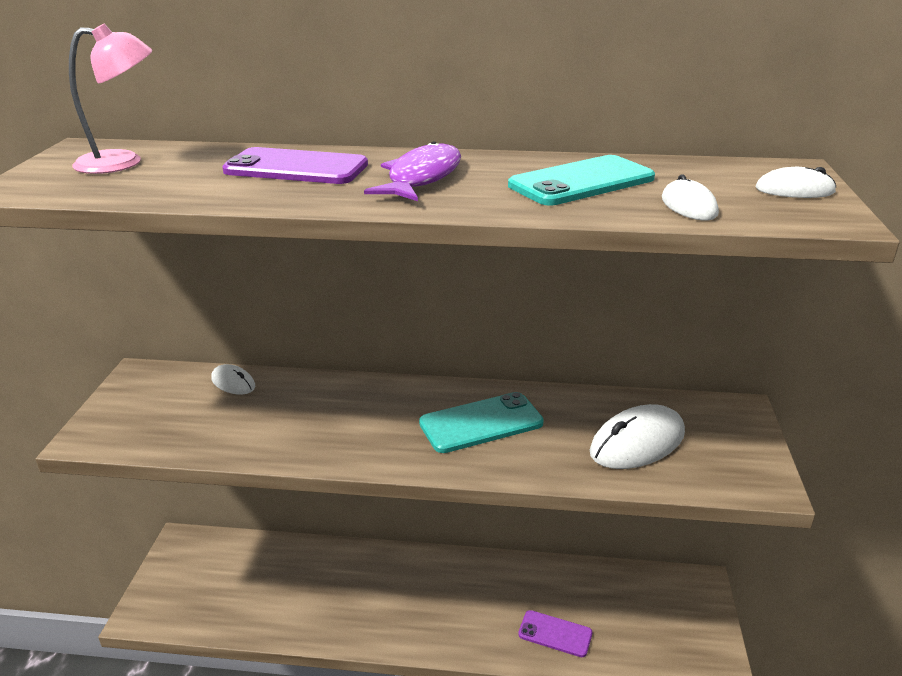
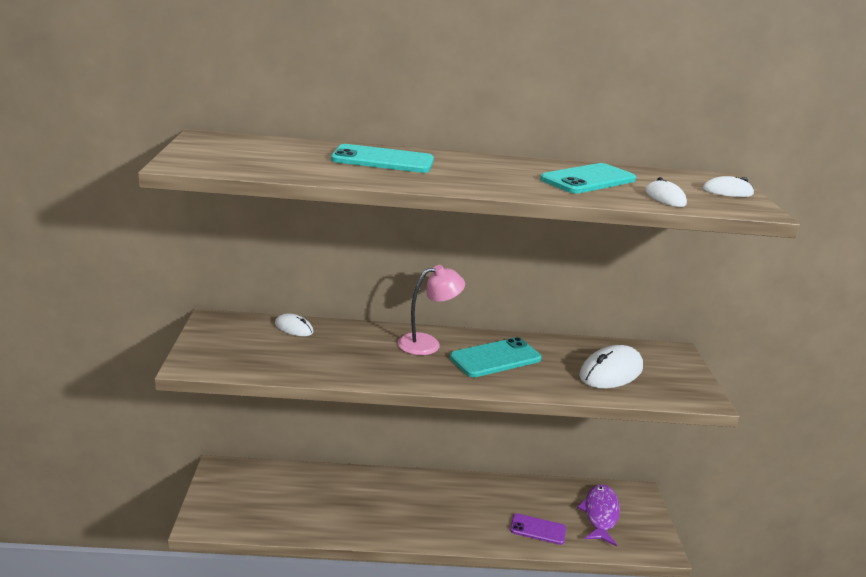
camera: 10 degrees left, 5 degrees down
(123, 162) = (248, 149): pink lamp -> pink lamp (427, 343)
(296, 168) = (383, 160): purple phone -> turquoise phone
(422, 177) = (477, 171): purple fish -> purple fish (600, 514)

